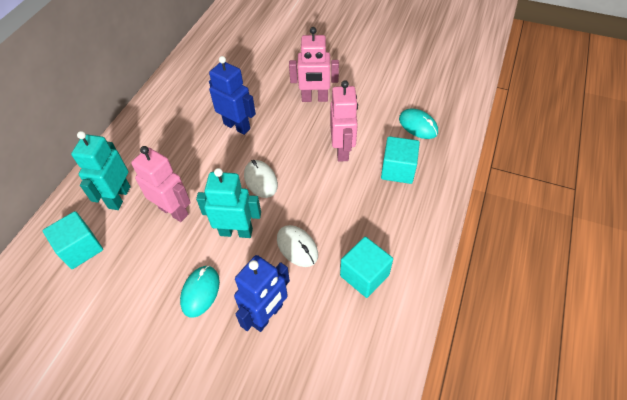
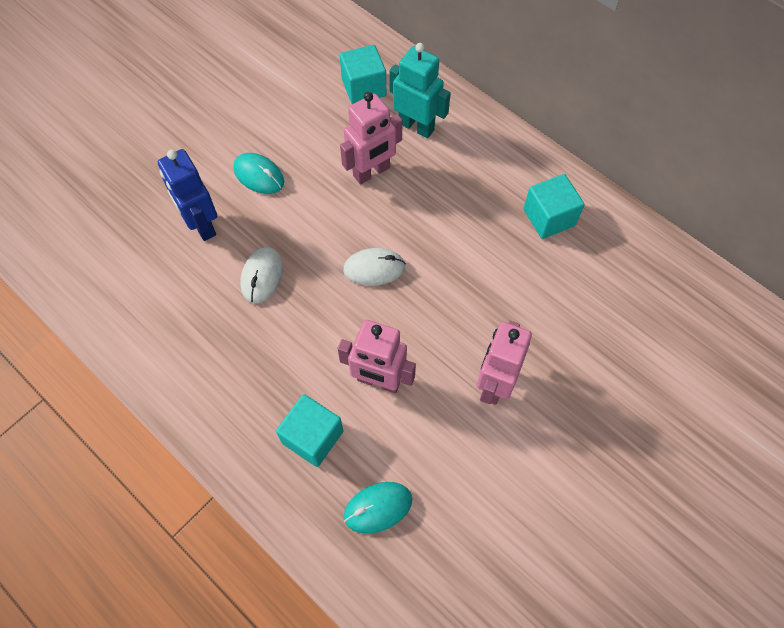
camera: 110 degrees right, 10 degrees up
(236, 231) = (313, 224): turquoise robot -> none
(237, 126) = (479, 268): blue robot -> none
(297, 247) = (262, 276): white mouse -> white mouse turned 60 degrees counterclockwise
(364, 275) = (191, 330): turquoise cube -> turquoise cube (549, 217)

